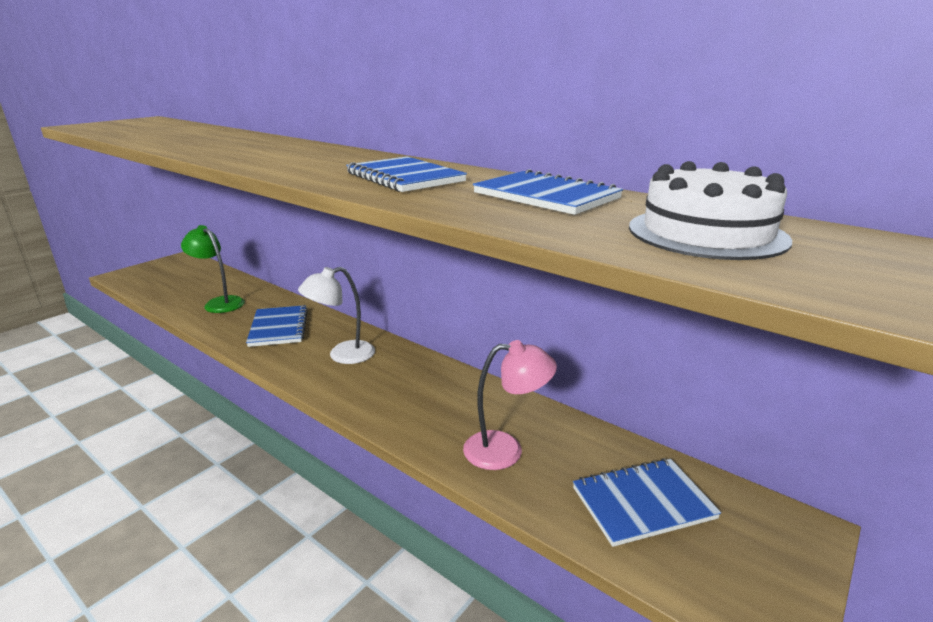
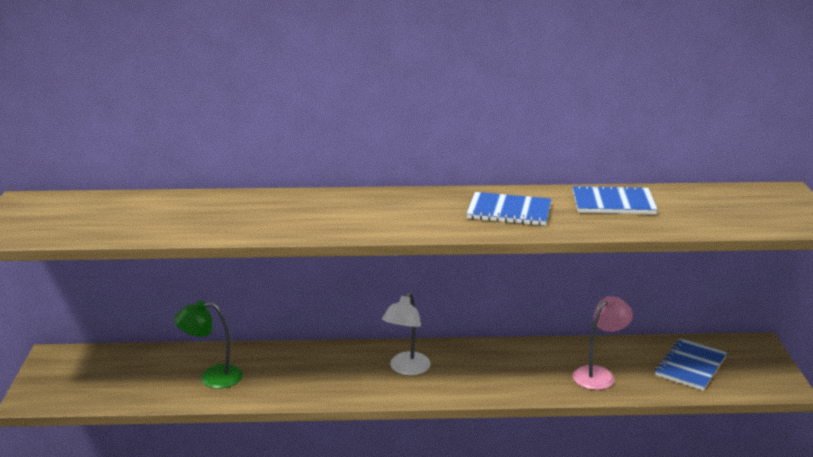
camera: 40 degrees left, 0 degrees up
(278, 328) = (314, 373): blue notebook -> none
(706, 233) = (719, 208): white cake -> none

